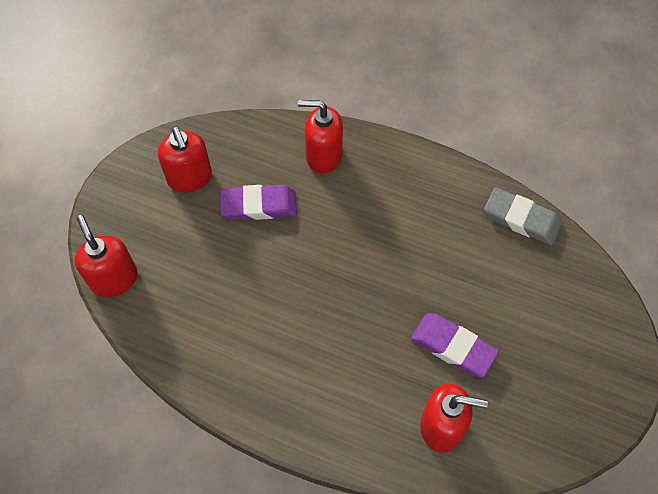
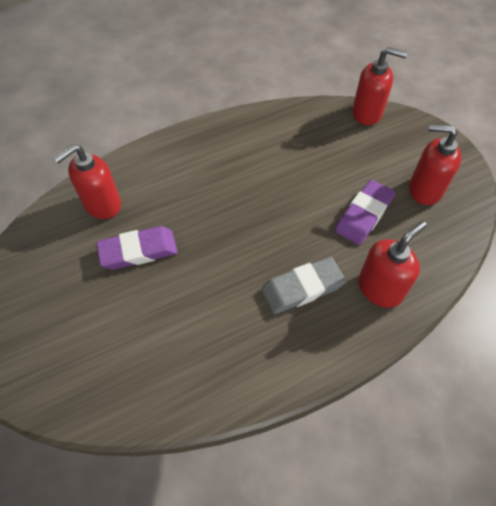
camera: 130 degrees right, 5 degrees down
(521, 219) = (179, 397): grey eraser -> grey eraser (302, 288)

